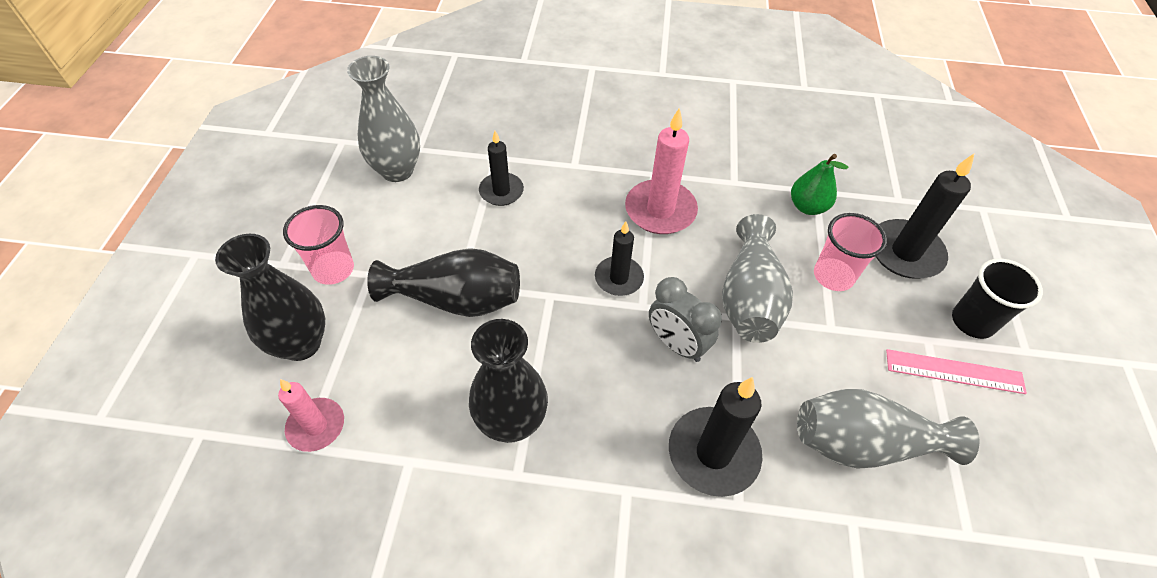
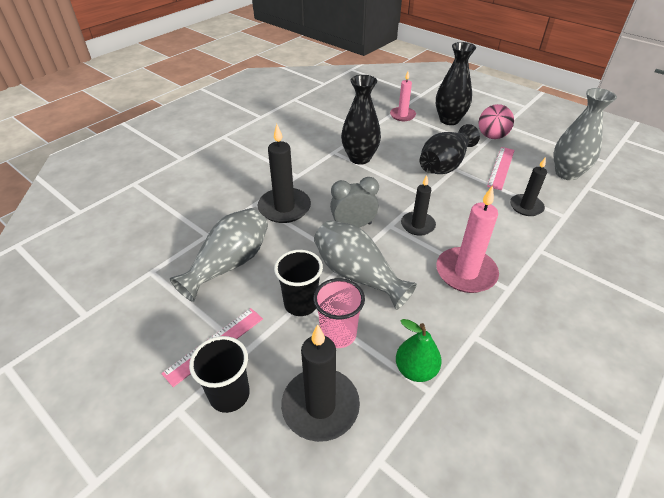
camera: 125 degrees right, 10 degrees down
(333, 269) = (492, 136): pink cup -> pink ball
(423, 235) = (501, 167): none -> pink ruler
(835, 327) = (301, 304): none -> black cup

